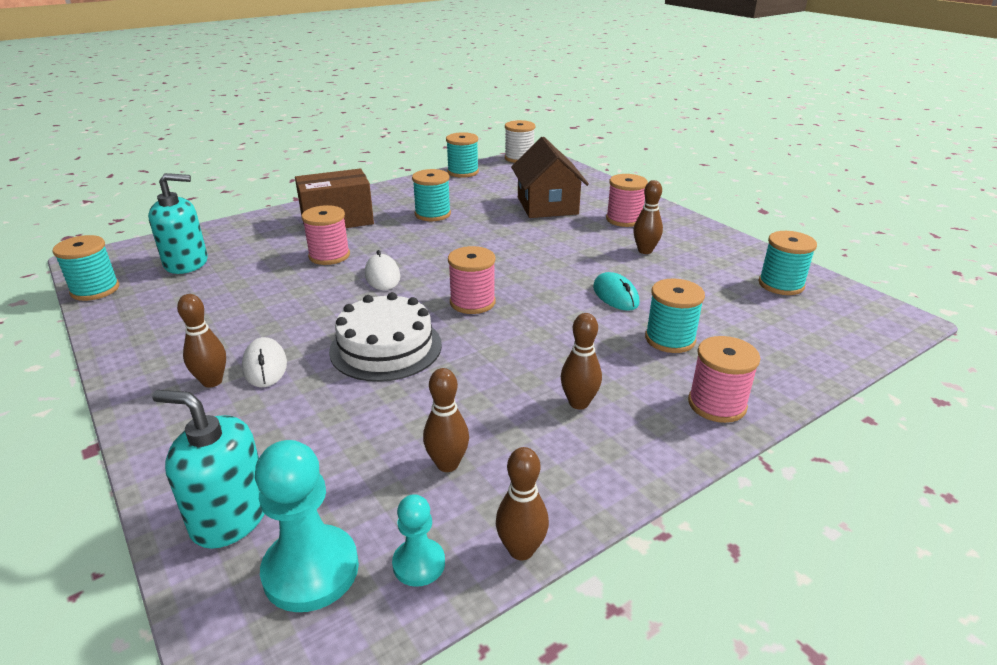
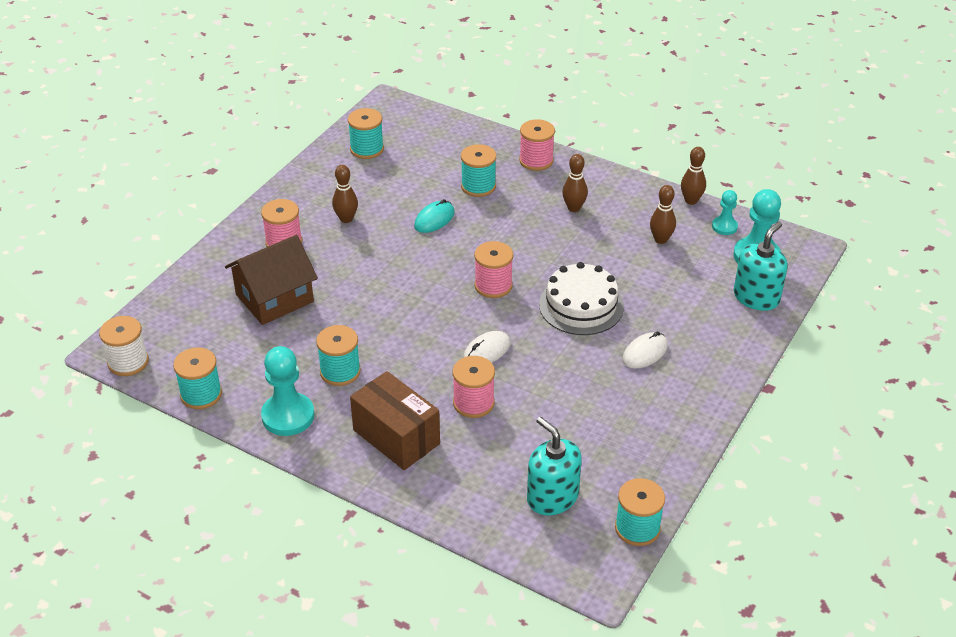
camera: 115 degrees left, 10 degrees up
(212, 381) = (679, 368): brown bowling pin -> none
(230, 516) = (756, 297): turquoise soap dispenser -> turquoise soap dispenser turned 135 degrees counterclockwise
(408, 192) = (288, 416): none -> turquoise pawn

